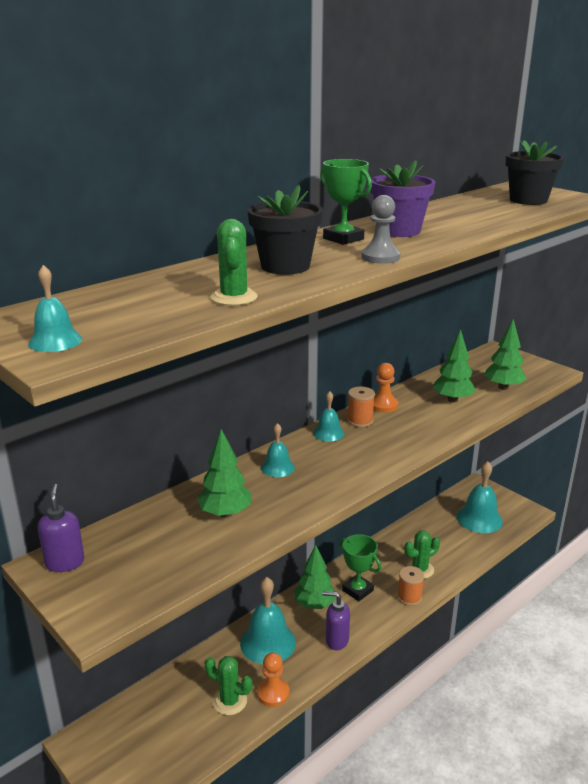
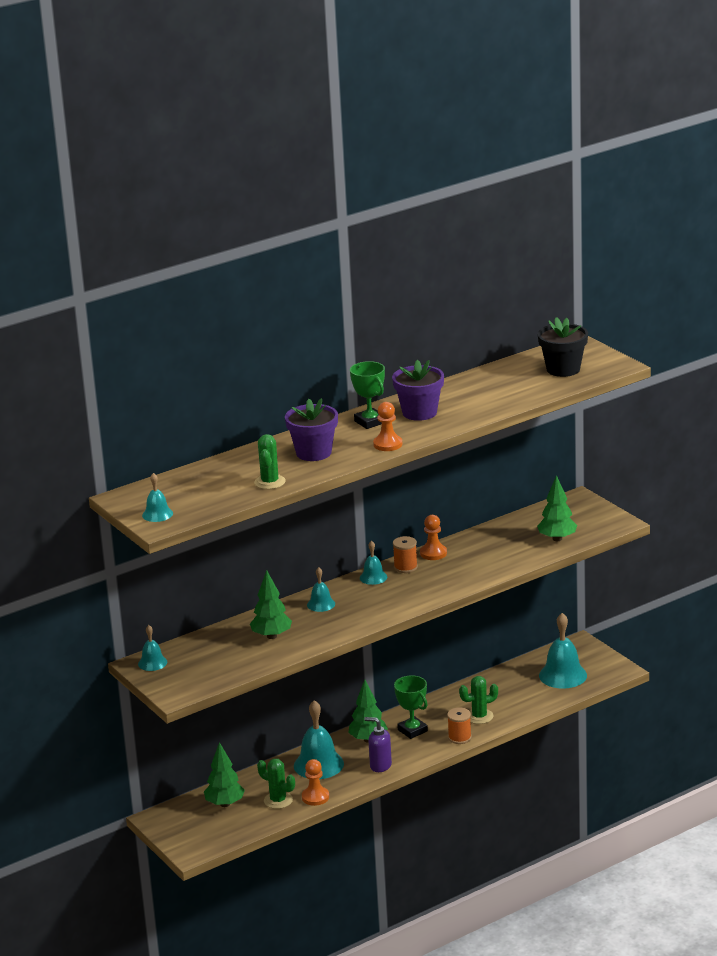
camera: 10 degrees right, 0 degrees up
(65, 562) = (152, 663): purple soap dispenser -> turquoise bell
(285, 266) = (313, 453): black flower pot -> purple flower pot
(380, 257) = (387, 444): grey pawn -> orange pawn
(452, 399) = (501, 550): green tree -> green tree (225, 804)

